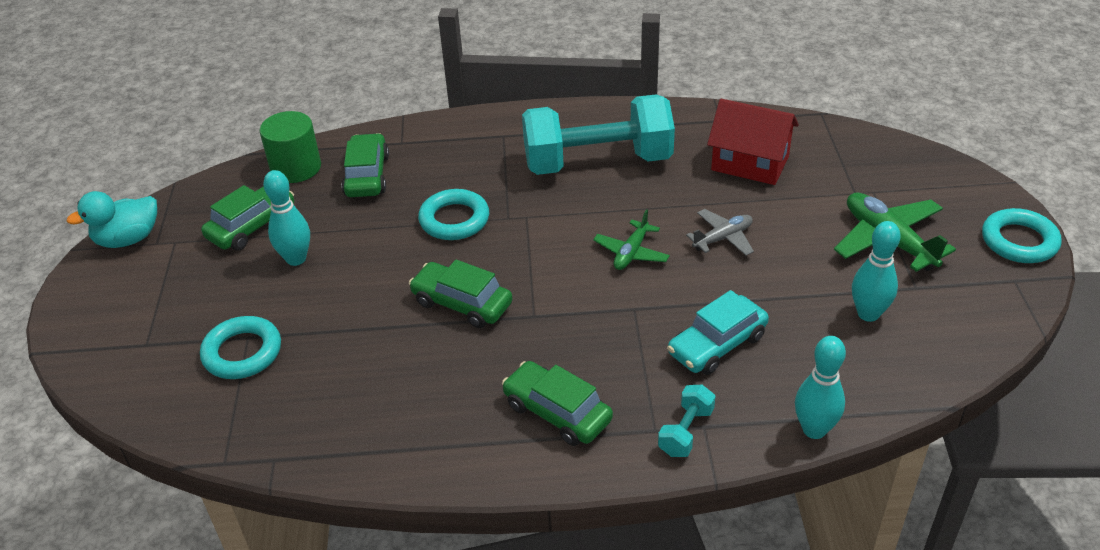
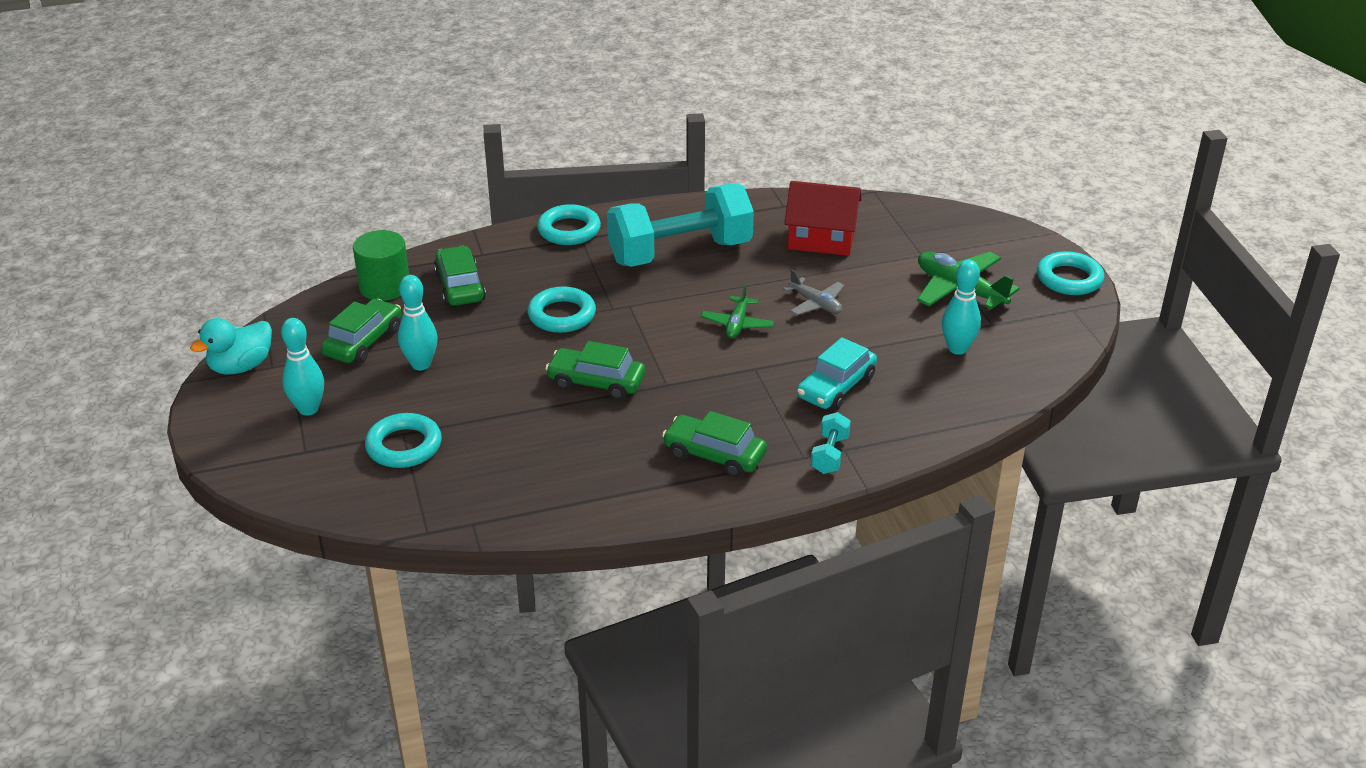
camera: 15 degrees left, 5 degrees down
(494, 125) = (569, 230): none -> turquoise ring
(723, 238) = (815, 304): grey plane -> grey plane turned 90 degrees clockwise
(814, 429) = (935, 439): turquoise bowling pin -> turquoise bowling pin (308, 409)

